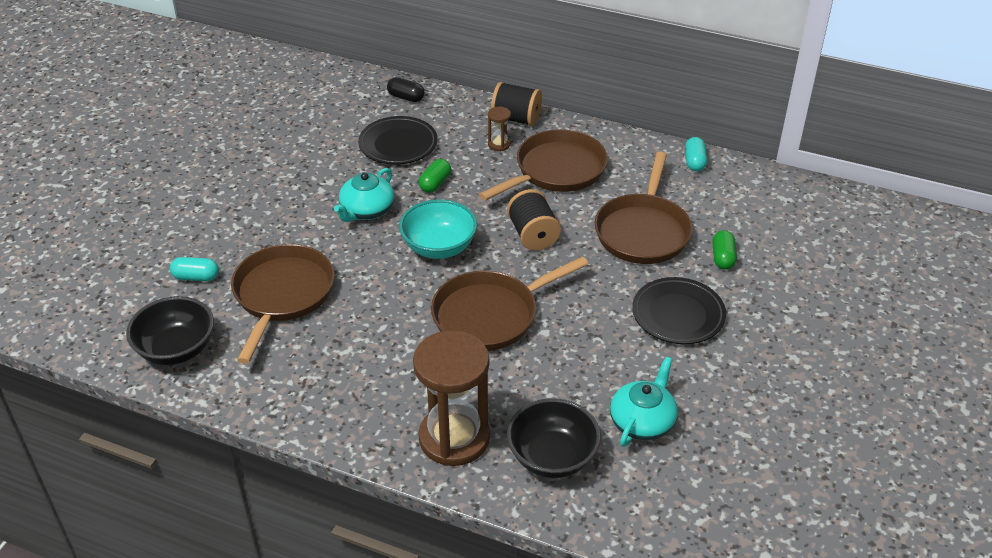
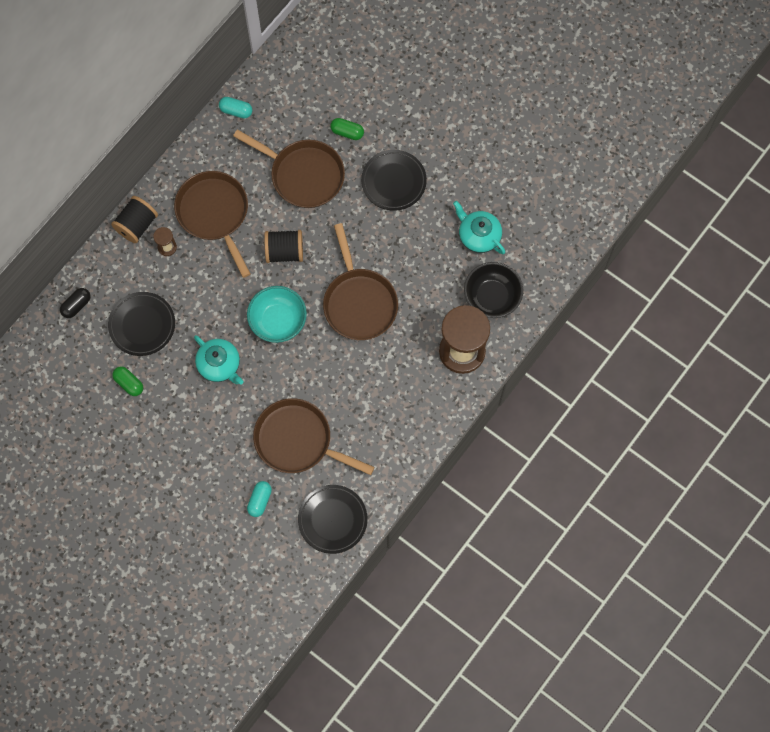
camera: 75 degrees left, 30 degrees up
(176, 349) = (332, 520): black bowl -> black plate
(435, 183) = (202, 307): green capsule -> green capsule (129, 383)

